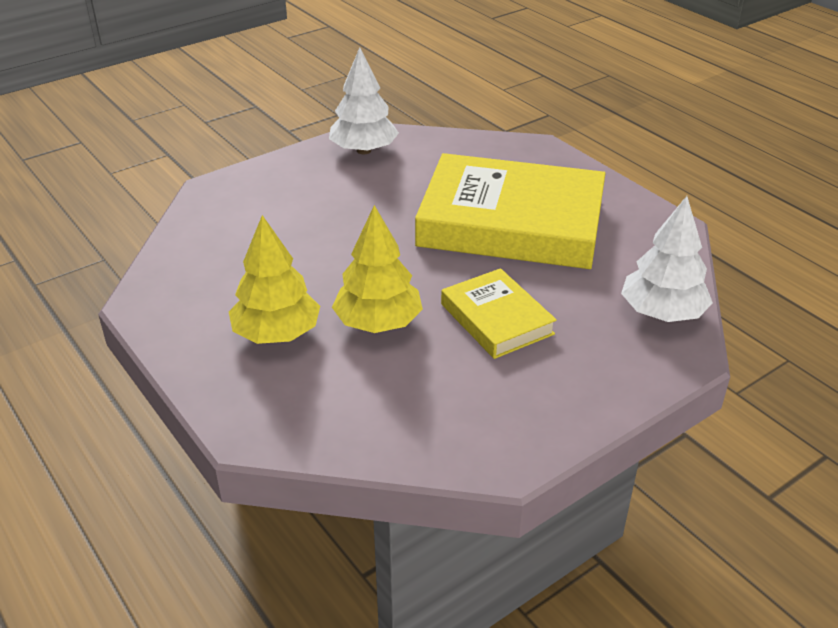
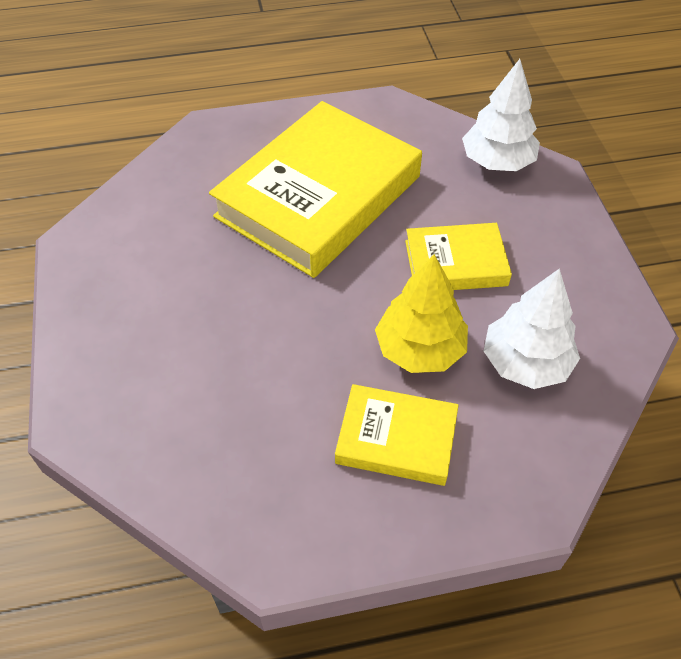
camera: 65 degrees left, 15 degrees up
(277, 334) = (396, 438): yellow tree -> yellow book
(364, 150) = (106, 256): white tree -> white tree (526, 362)

